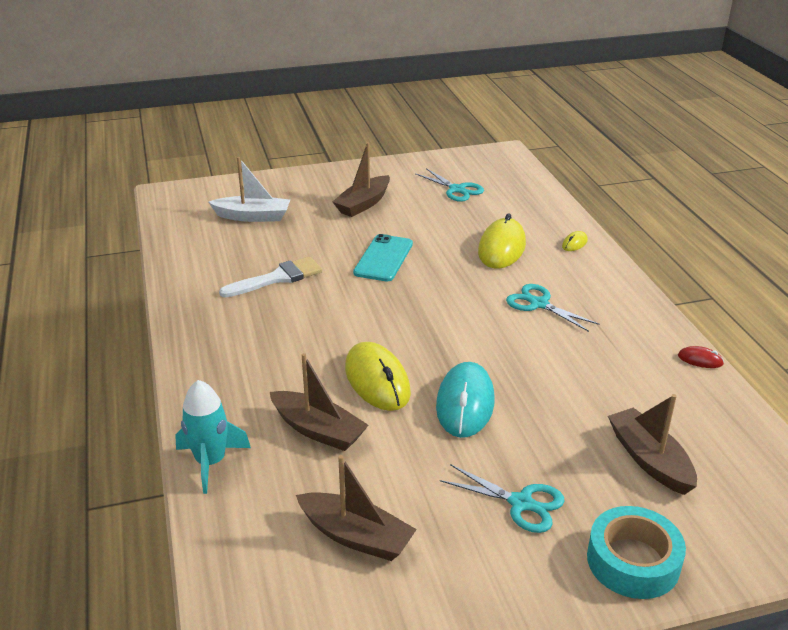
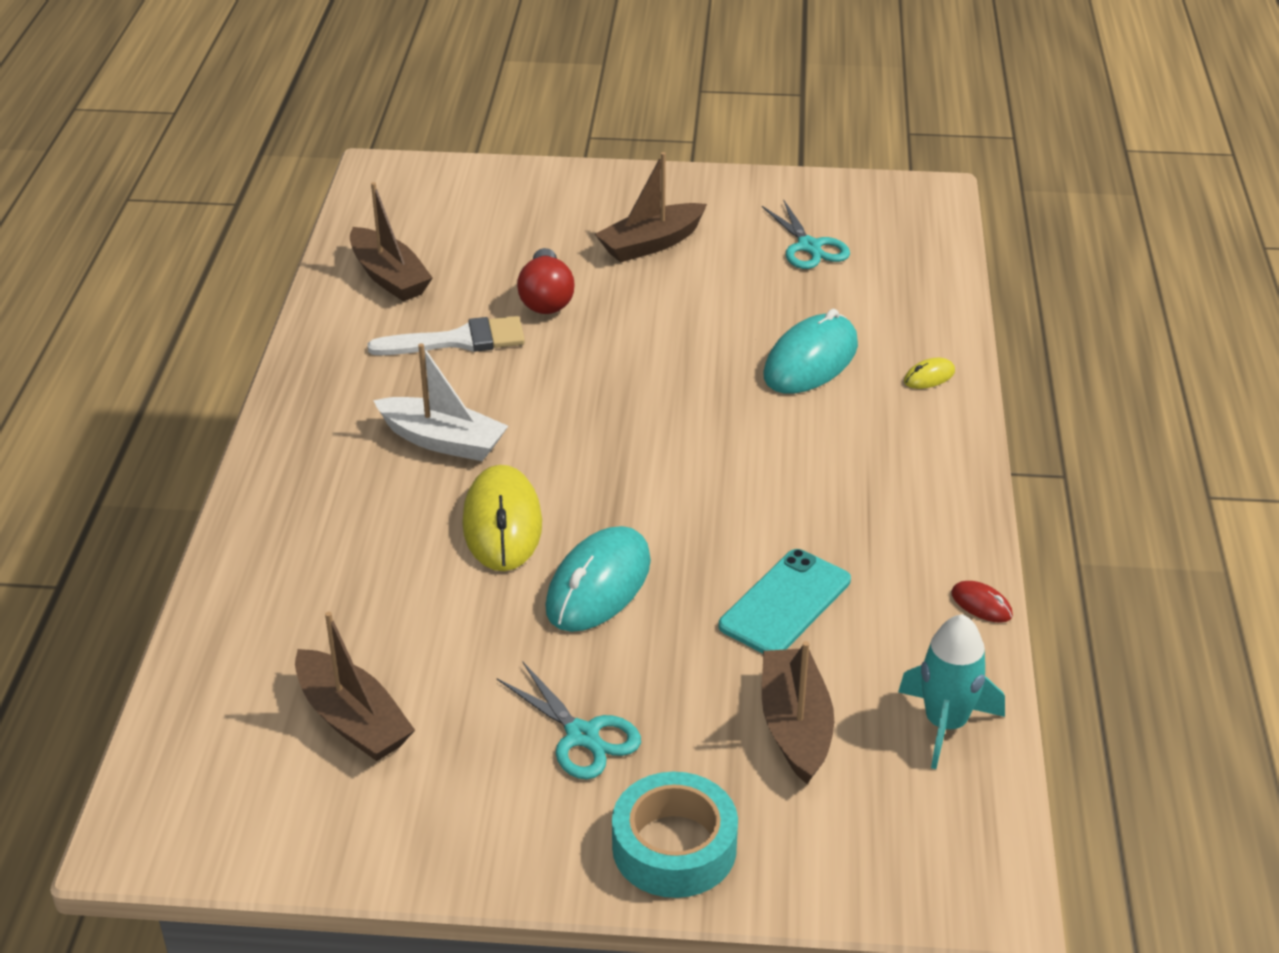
camera: 20 degrees right, 5 degrees up
(210, 462) = (233, 581): turquoise rocket -> turquoise rocket (945, 724)
(253, 216) = (479, 234): white boat -> white boat (442, 441)
(318, 244) = (546, 298): none -> red light bulb
(318, 430) = (386, 573): brown boat -> brown boat (389, 277)
(383, 258) = (625, 341): turquoise phone -> turquoise phone (785, 603)
(501, 248) = (810, 361): yellow mouse -> turquoise mouse
(539, 304) = (803, 463): turquoise scissors -> none

